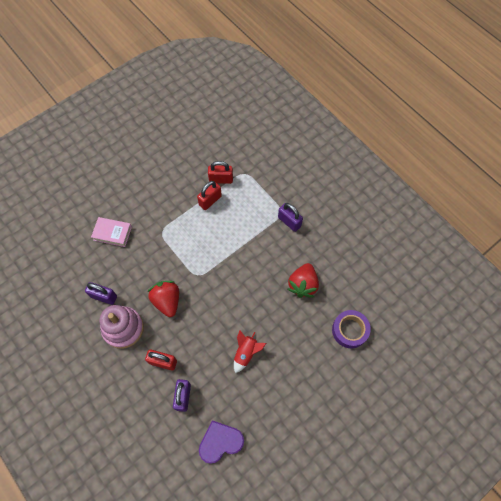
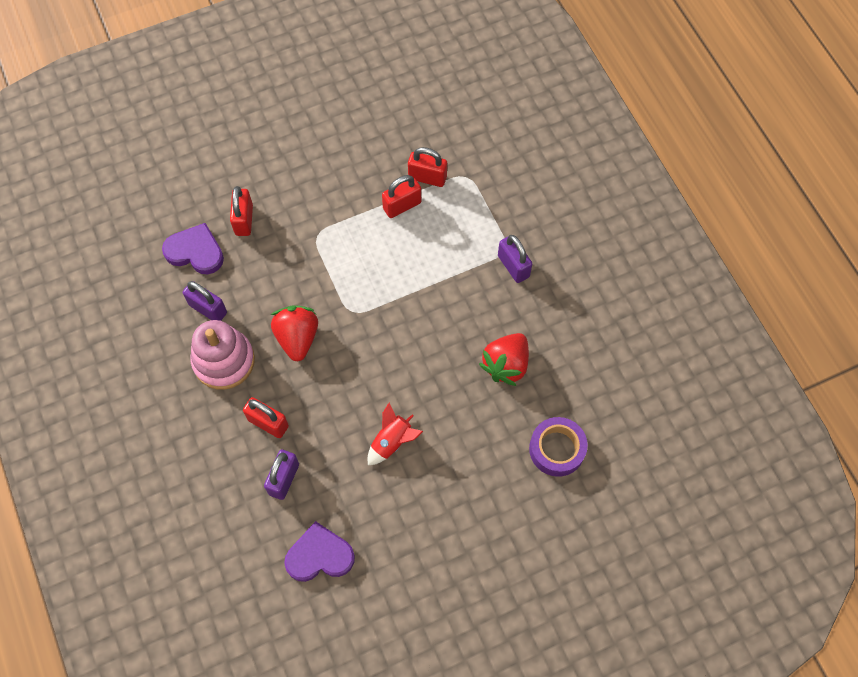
camera: 15 degrees right, 0 degrees up
(86, 261) = (195, 251): none -> purple heart
(112, 233) = (244, 220): pink book -> red padlock

